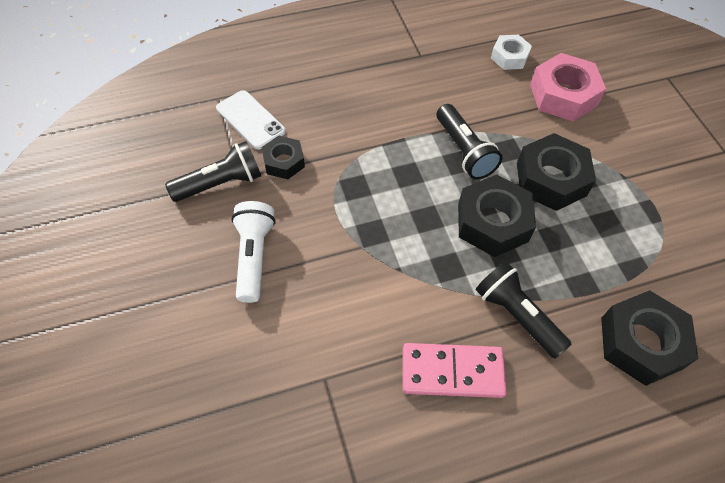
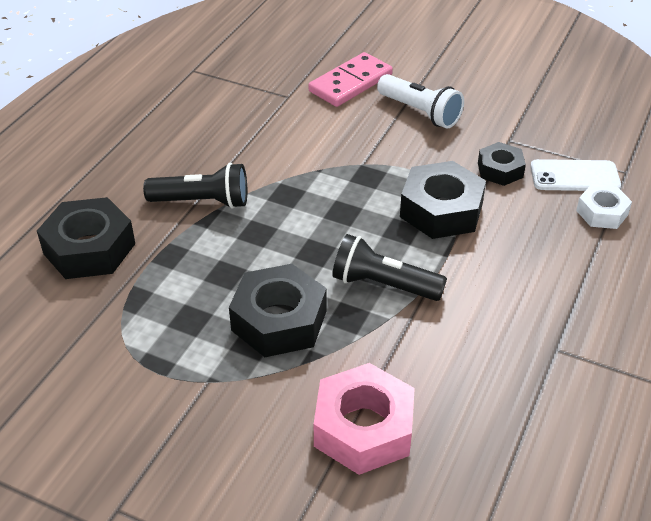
camera: 135 degrees right, 15 degrees down
(220, 183) = (513, 128): black flashlight -> none
(452, 372) = (214, 146): pink domino -> pink domino (350, 83)
(492, 222) = (289, 247): black nut -> black nut (441, 210)
(509, 57) = (475, 430): white nut -> white nut (602, 212)

